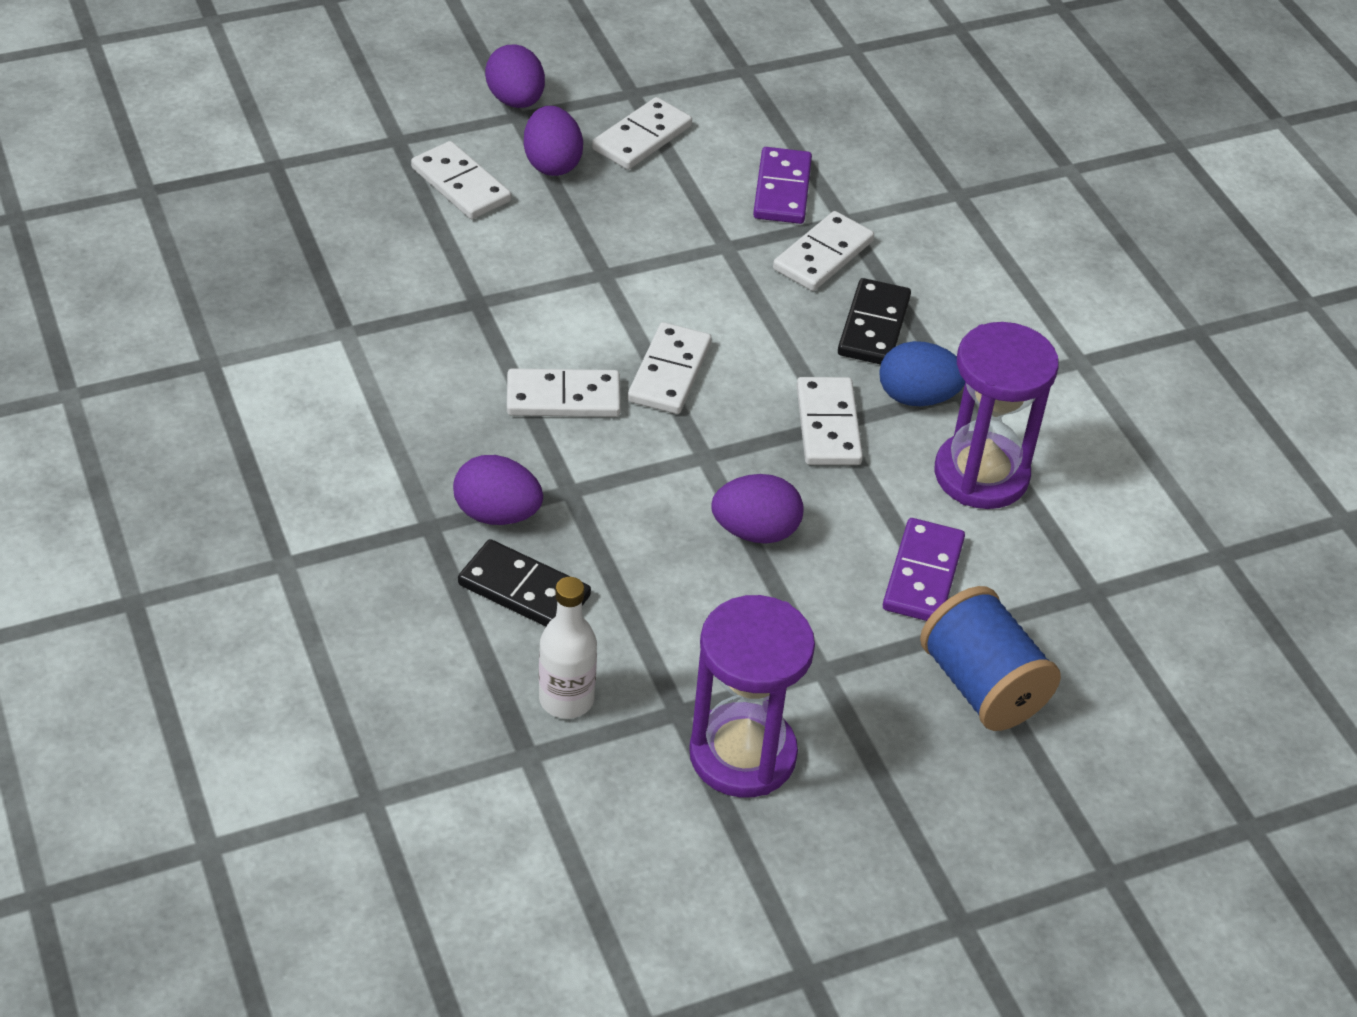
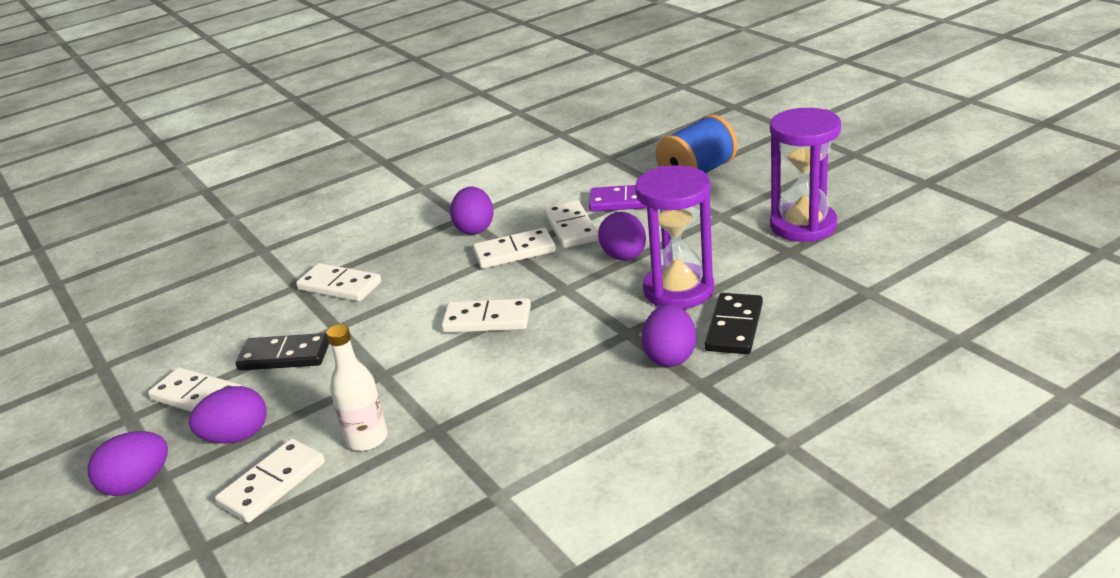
camera: 95 degrees left, 15 degrees down
(563, 398) = (534, 358): white domino -> white domino (571, 227)
(566, 699) = (813, 289): white bottle -> white bottle (367, 439)
(782, 190) = (264, 317): purple domino -> none
(873, 326) = (411, 254): black domino -> black domino (284, 356)
(917, 397) = (475, 228): blue egg -> purple egg
(981, 475) = (534, 199): purple hourglass -> purple hourglass (678, 290)

